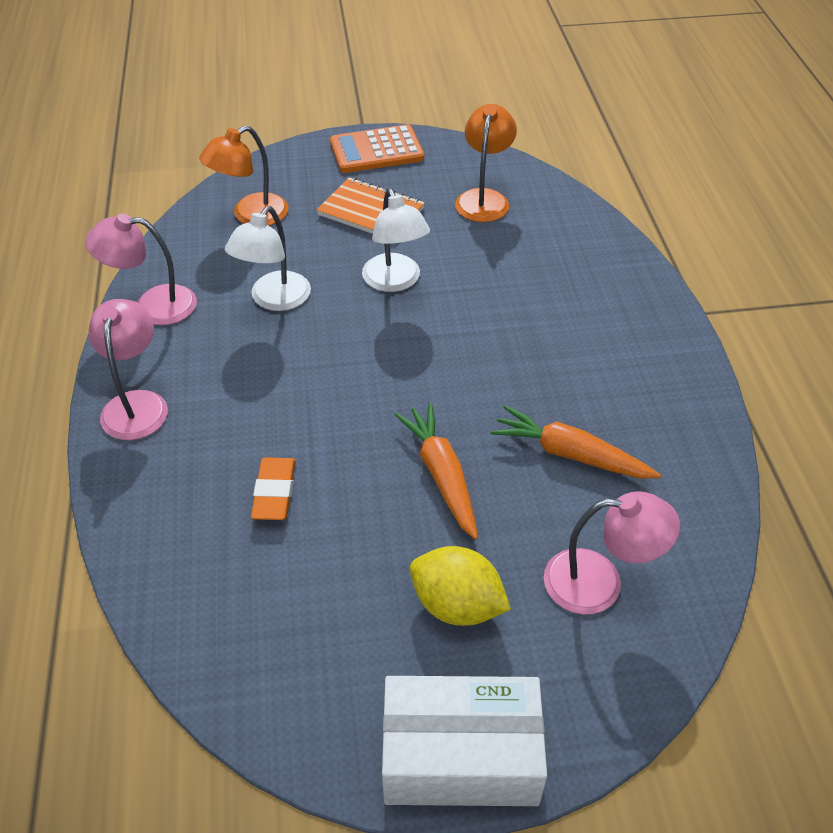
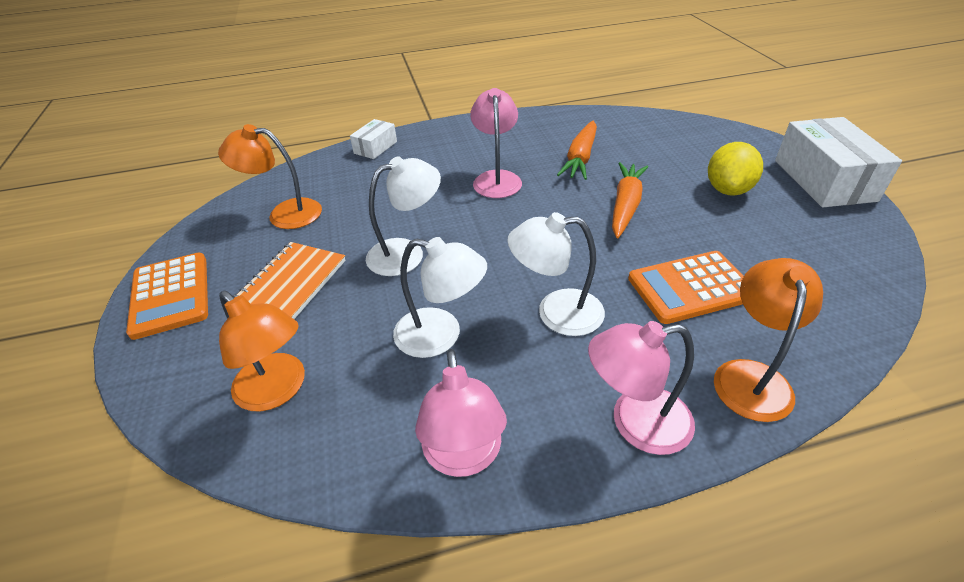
camera: 95 degrees left, 5 degrees down
(146, 498) = (751, 376): none -> orange lamp
(274, 492) = (690, 287): orange eraser -> orange calculator
(275, 377) = (556, 312): none -> white lamp
(441, 475) = (625, 205): orange carrot -> orange carrot turned 135 degrees clockwise
(599, 582) = (674, 145): pink lamp -> pink lamp (496, 178)
(620, 258) = (375, 147): none -> white box

